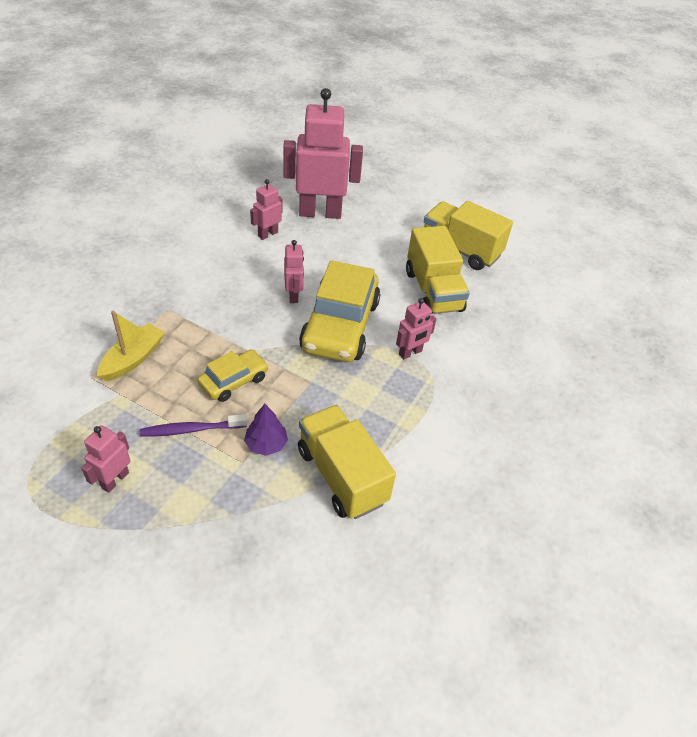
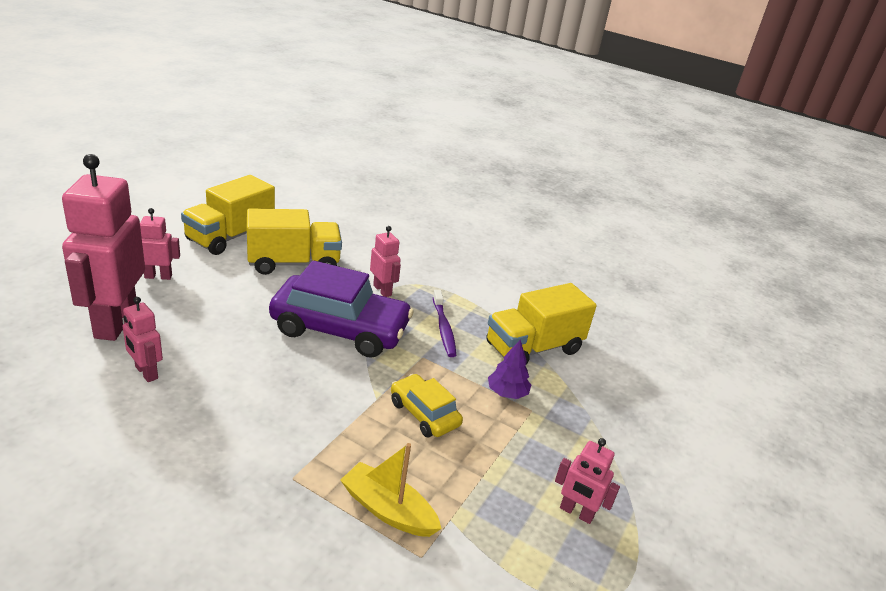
camera: 90 degrees left, 15 degrees down
(191, 430) = (497, 449): purple toothbrush -> purple toothbrush (443, 328)
(293, 295) = (283, 358): pink robot -> pink robot (158, 276)
(340, 326) = (340, 329): yellow car -> purple car

